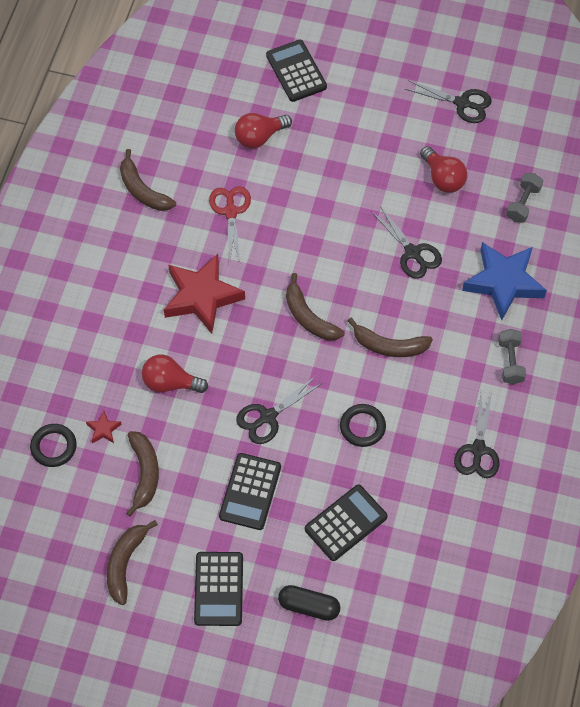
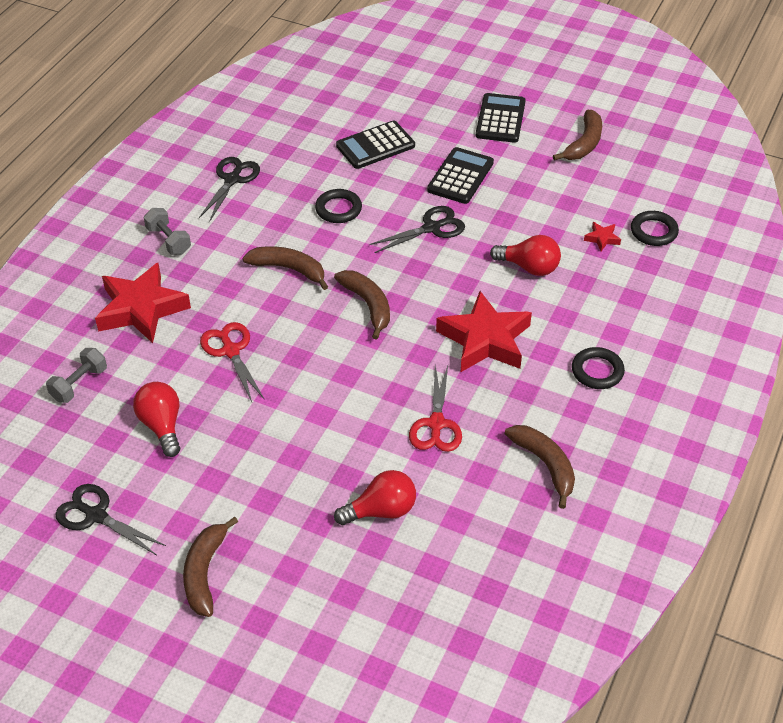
camera: 170 degrees left, 15 degrees down
(105, 280) = (597, 371): none -> black ring
(144, 473) = (562, 201): brown banana -> brown banana (205, 572)
(296, 71) = (309, 597): black calculator -> none
(309, 606) = (423, 100): black capsule -> none
(412, 253) = (231, 351): black scissors -> red scissors
(503, 282) = (141, 309): blue star -> red star
(510, 362) = (169, 240): grey dumbbell -> grey dumbbell turned 45 degrees counterclockwise

